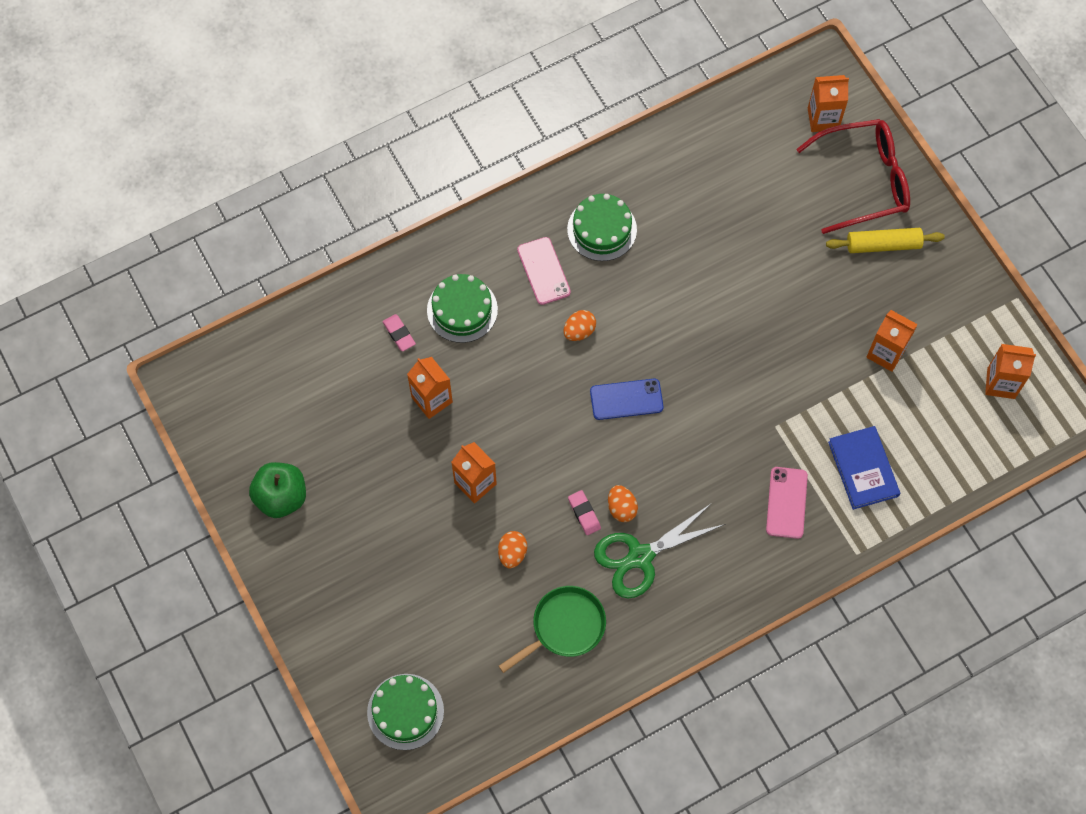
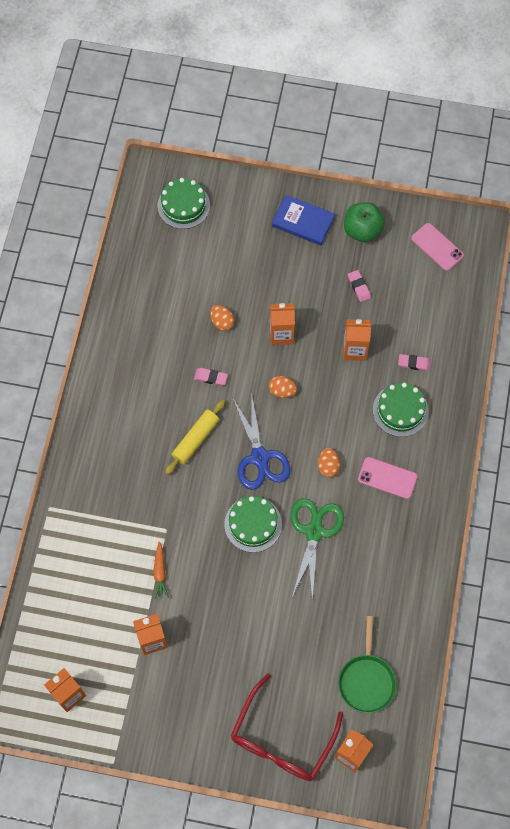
camera: 130 degrees right, 0 degrees up
(354, 449) = (359, 287): none -> pink eraser
(564, 627) = (155, 316): green pan -> green pan (366, 680)
(602, 229) = (387, 536): green cake -> green cake (253, 524)
(621, 508) = (195, 400): orange egg -> orange egg (282, 391)
(626, 399) = (260, 457): blue phone -> blue scissors
(640, 556) = (158, 387): green scissors -> green scissors (314, 532)
(786, 502) = (115, 494): pink phone -> pink phone (437, 247)
(820, 397) = (160, 572): none -> orange carrot
(863, 469) = (94, 557): blue book -> blue book (303, 222)
(883, 245) = (225, 708): yellow rolling pin -> yellow rolling pin (195, 439)

